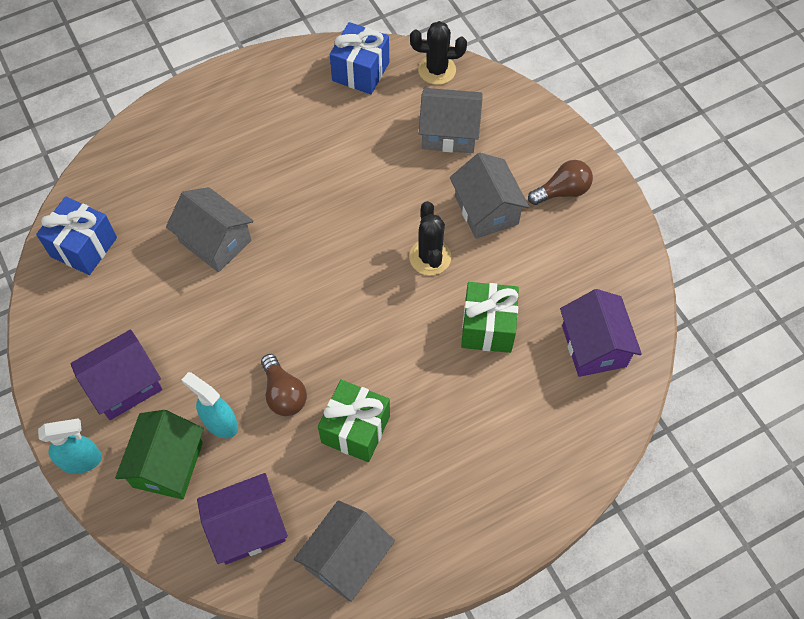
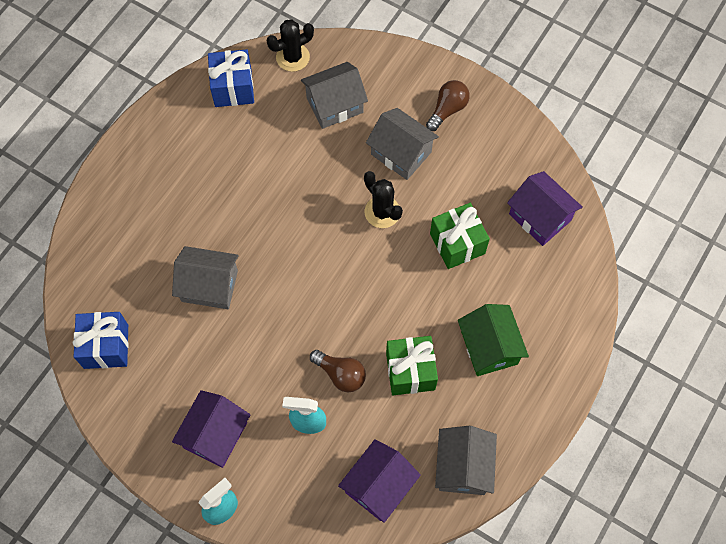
camera: 30 degrees left, 5 degrees up
(168, 464) = (290, 475): green house -> green house (489, 347)

